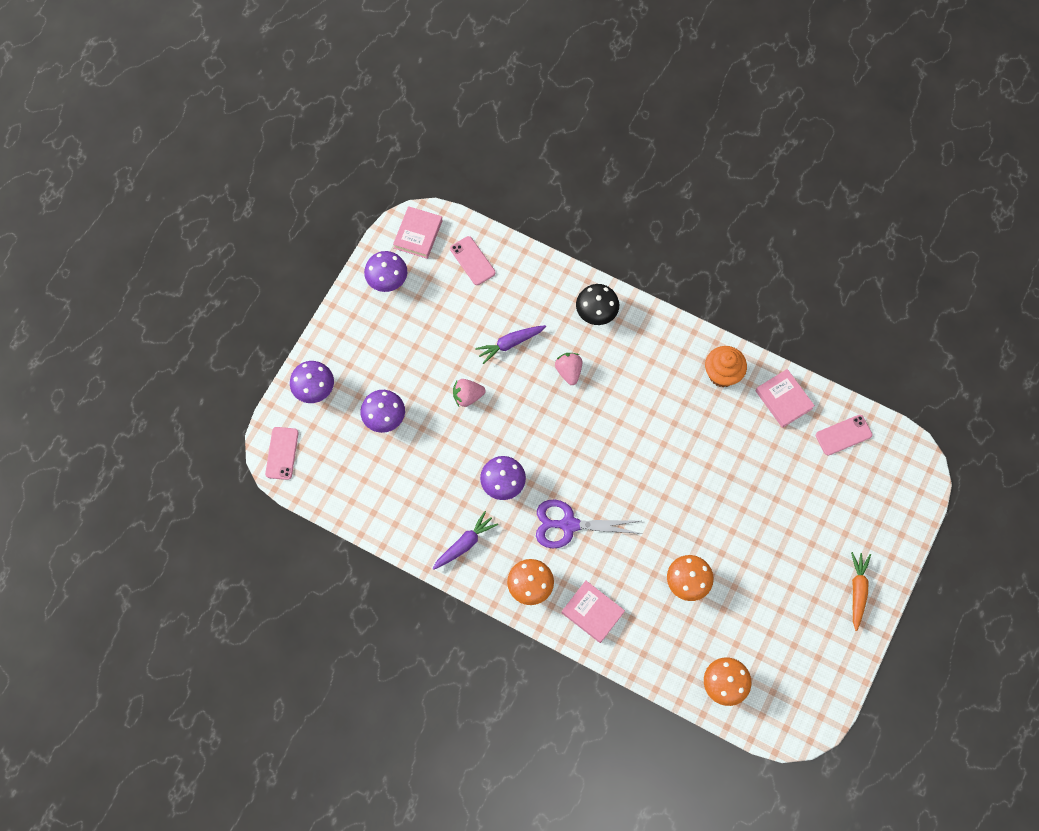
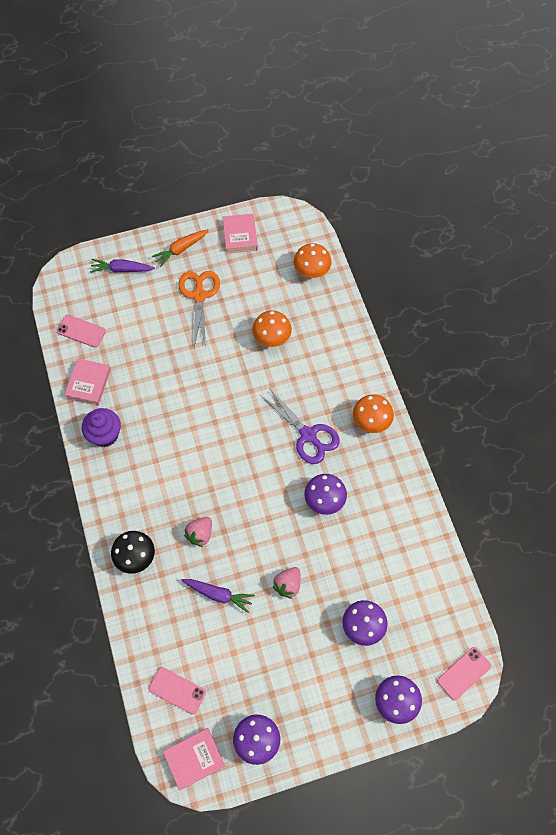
camera: 135 degrees left, 5 degrees down
(465, 544) = (388, 486): purple carrot -> purple carrot (122, 269)
(467, 396) = (288, 585): pink strawberry -> pink strawberry turned 90 degrees clockwise
(472, 261) = (177, 690): pink phone -> pink phone turned 75 degrees counterclockwise
(592, 612) = (347, 373): pink book -> pink book (240, 235)
(722, 374) = (105, 435): orange cupcake -> purple cupcake
(790, 561) = (199, 296): none -> orange scissors

